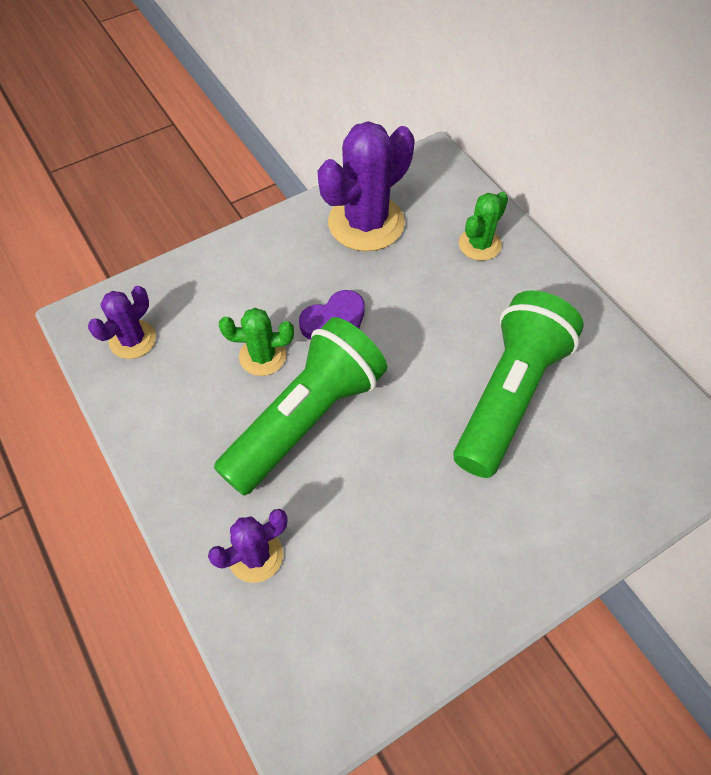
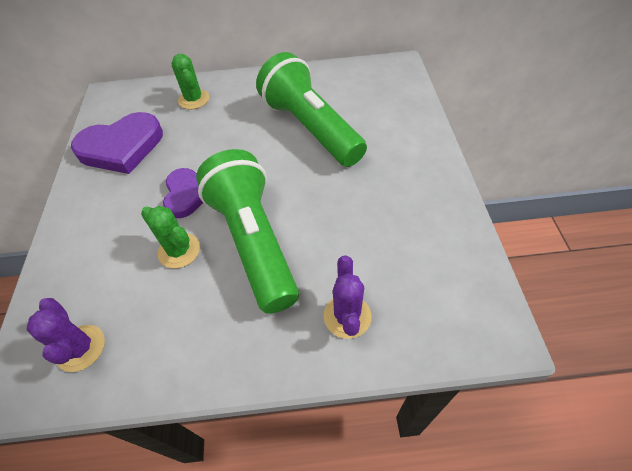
camera: 60 degrees left, 5 degrees down
(262, 356) = (179, 250): green cactus -> green cactus turned 75 degrees counterclockwise
(366, 223) = (122, 147): purple cactus -> purple heart

